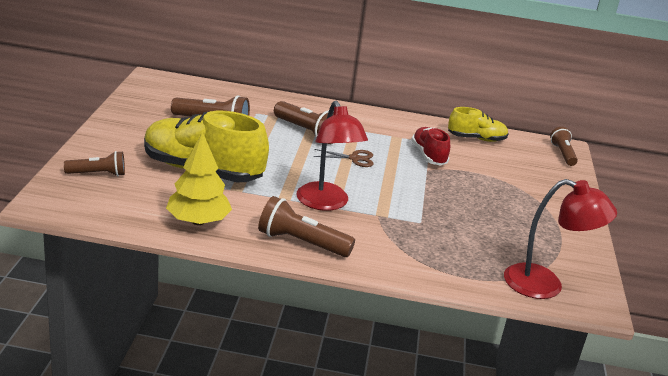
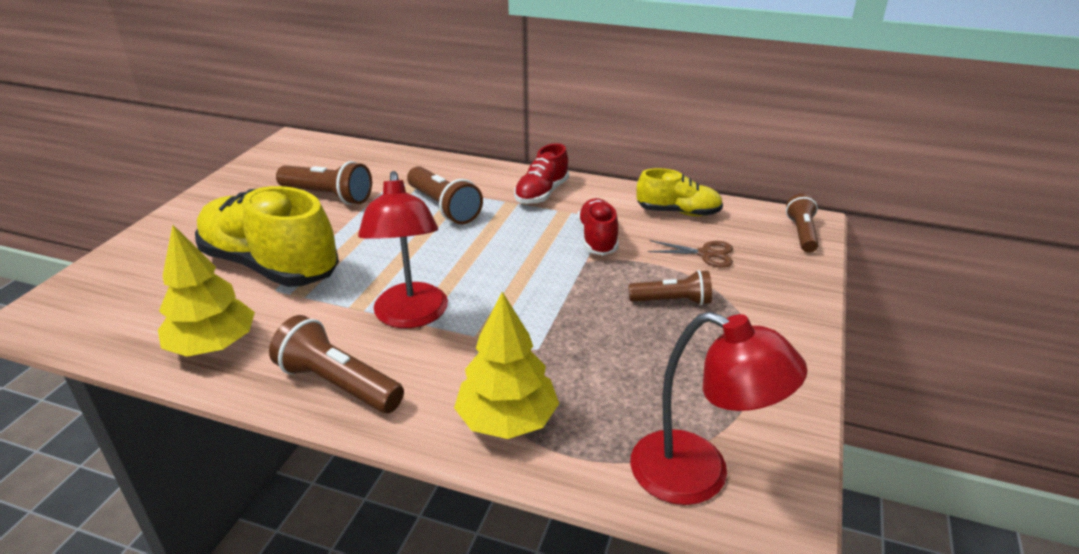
camera: 15 degrees right, 5 degrees up
(98, 174) = (132, 272): brown flashlight -> brown flashlight (672, 301)
(354, 158) = (489, 245): brown scissors -> brown scissors (706, 254)
(374, 124) = (542, 193): none -> red shoe
(421, 260) = (507, 420): none -> yellow tree

